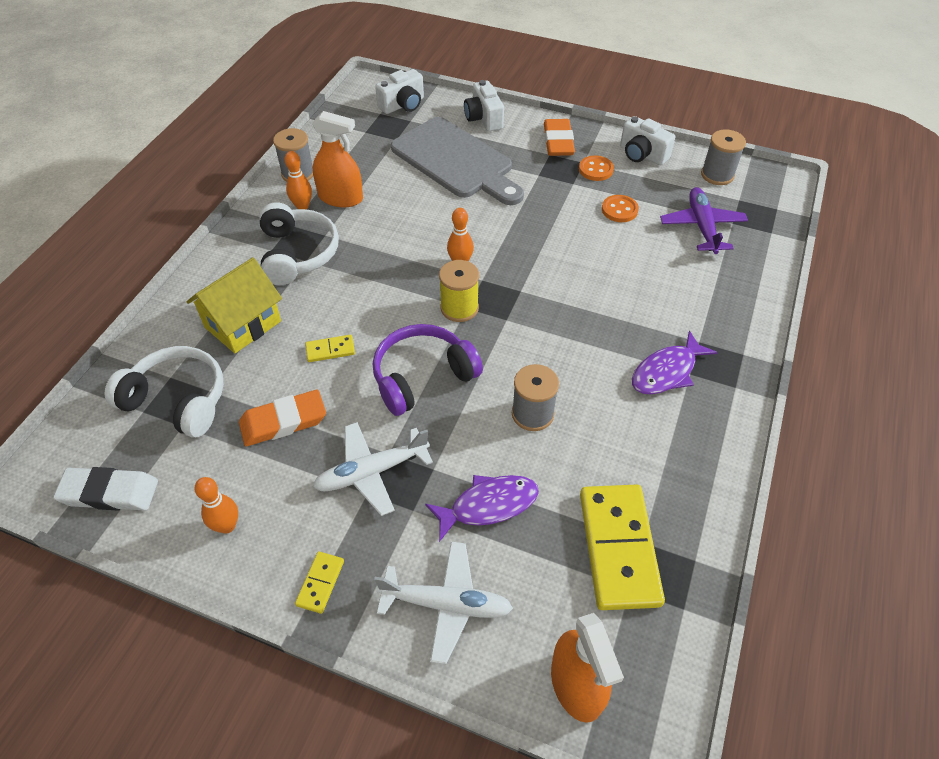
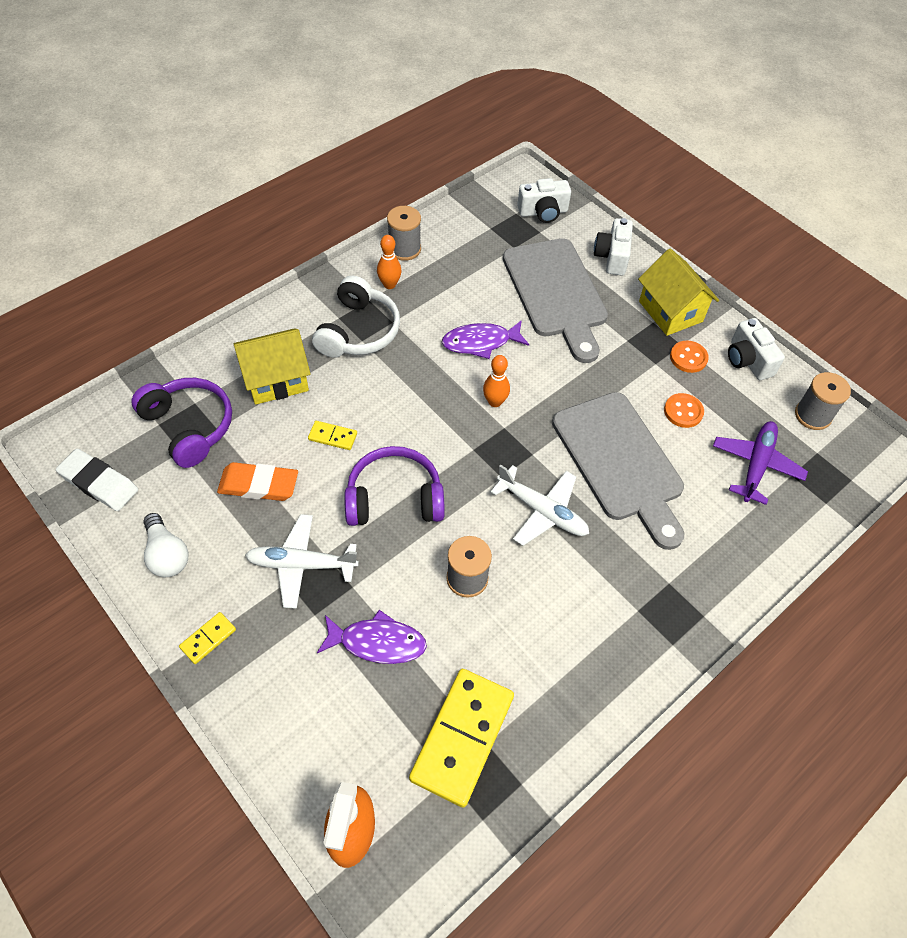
camera: 25 degrees right, 5 degrees up
(177, 400) = (189, 426): white headphones -> purple headphones
(227, 526) = (167, 554): orange bowling pin -> white light bulb
(340, 198) = (427, 289): orange spray bottle -> none
(446, 604) = (292, 708): white plane -> white plane (542, 511)
(459, 308) = (466, 446): yellow spool -> none
(558, 141) = (670, 311): orange eraser -> yellow house
(596, 267) = (620, 462): none -> grey cutting board
(666, 372) = (616, 598): purple fish -> purple fish (480, 342)

